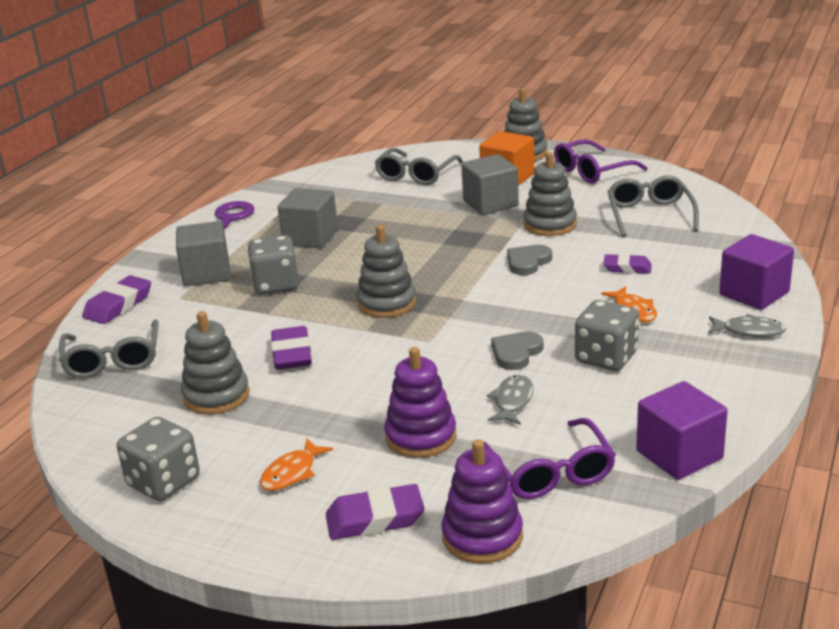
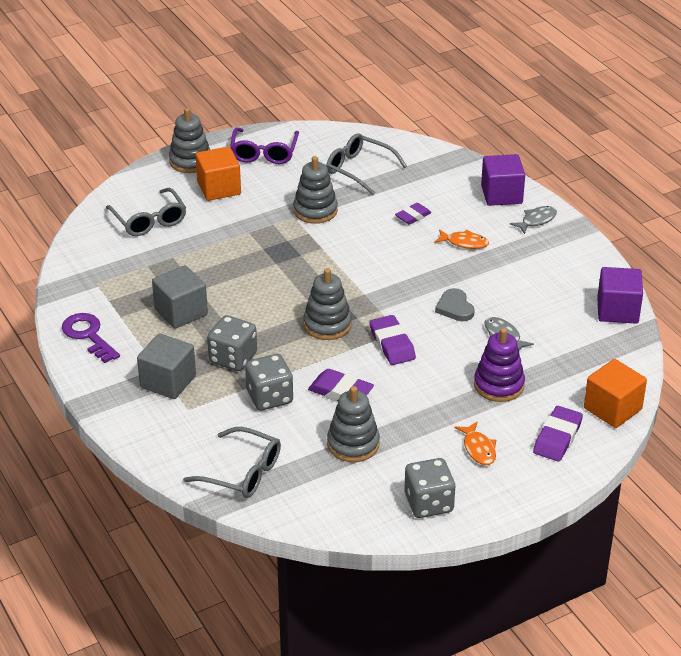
camera: 55 degrees left, 10 degrees up
(118, 305) = (159, 441): purple eraser -> purple eraser (392, 344)
(482, 536) = (612, 409): purple stacking toy -> orange cube
(490, 203) = (248, 215): grey cube -> none
(527, 262) = (353, 246): grey heart -> none
(550, 472) = (584, 358): purple glasses -> none
(606, 357) = (501, 280): grey dice -> grey dice (269, 397)

